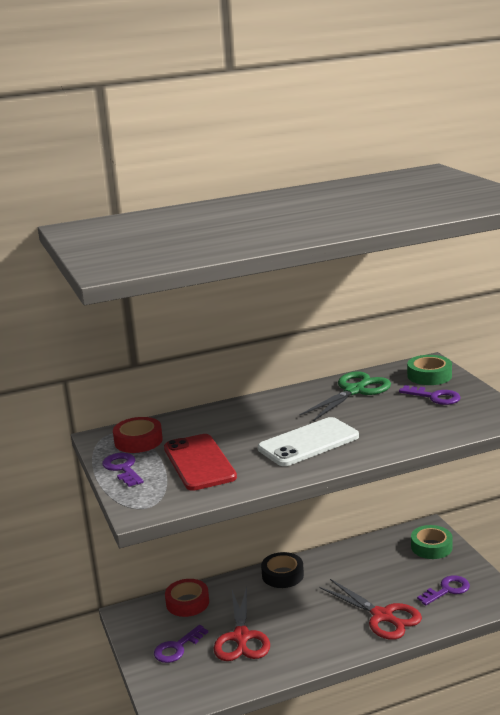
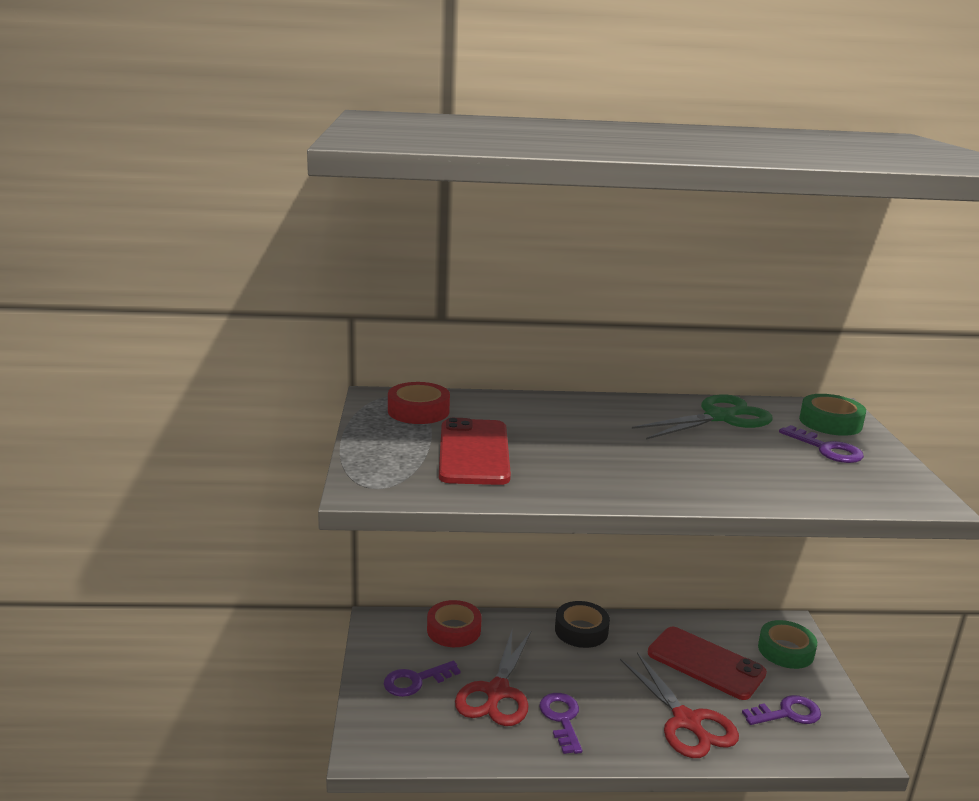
camera: 15 degrees right, 0 degrees up
(123, 468) = (379, 436): purple key -> purple key (562, 719)
(308, 443) = (626, 463): white phone -> none
(380, 572) = (705, 663): none -> red phone

